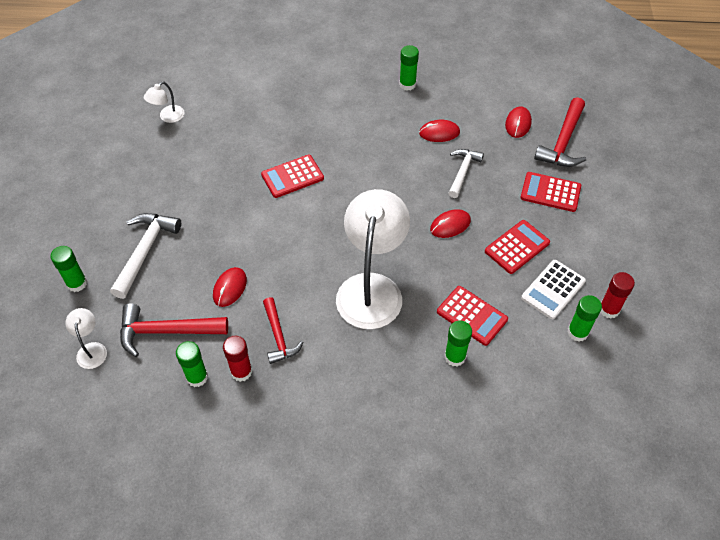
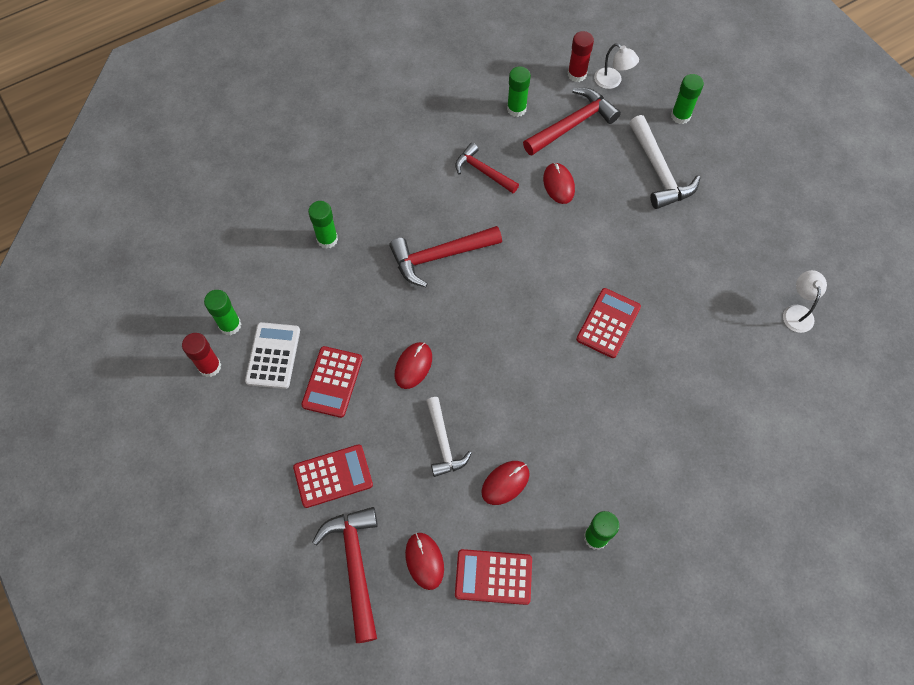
camera: 145 degrees right, 10 degrees up
(241, 371) = (487, 131): red glue stick -> red glue stick (577, 74)
(371, 288) = (440, 256): white lamp -> red hammer
(472, 316) = (334, 284): red calculator -> red calculator (493, 576)

